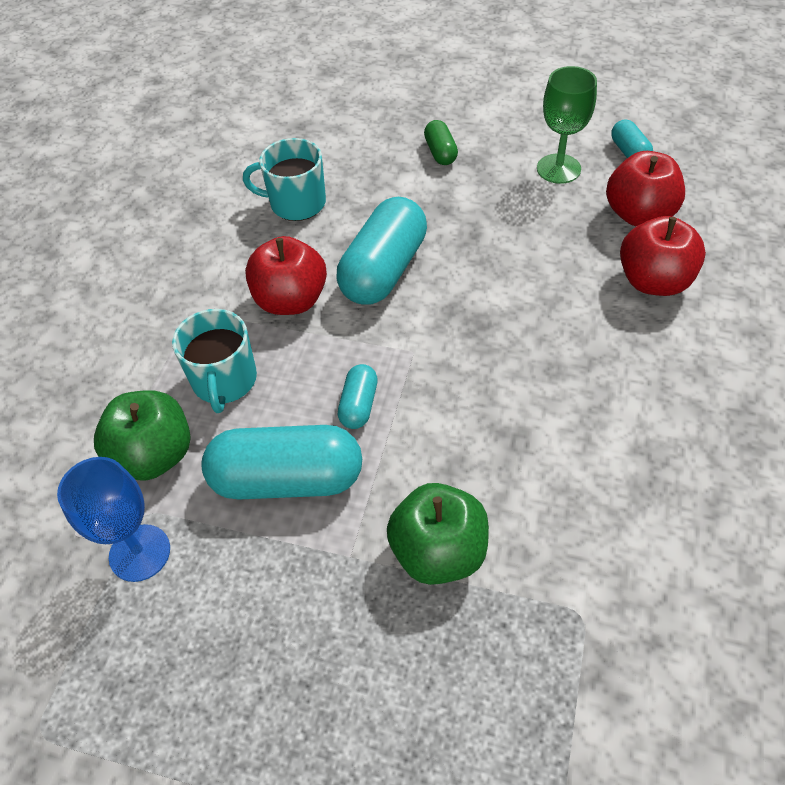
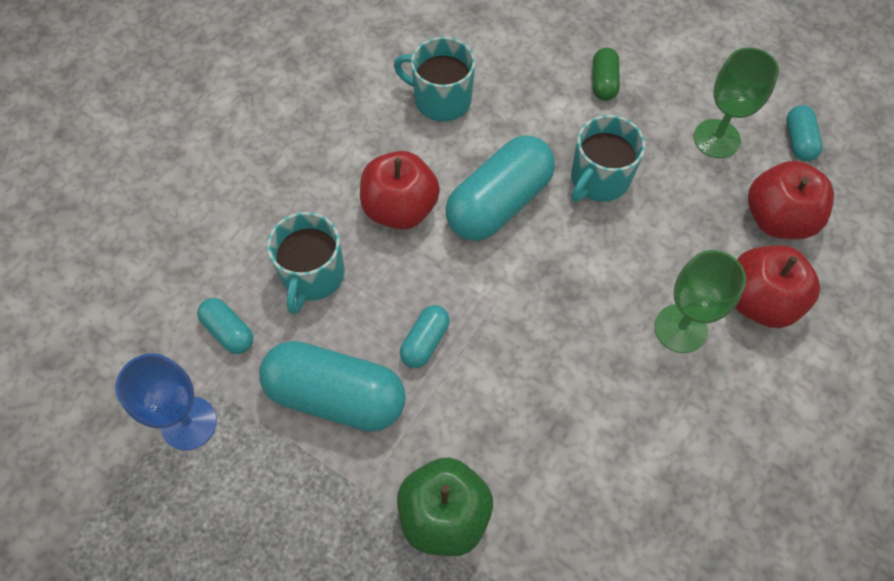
camera: 15 degrees right, 10 degrees up
(154, 455) = (229, 331): green apple -> turquoise capsule
(468, 227) = (599, 179): none -> turquoise mug
(594, 323) = (680, 328): none -> green goblet

